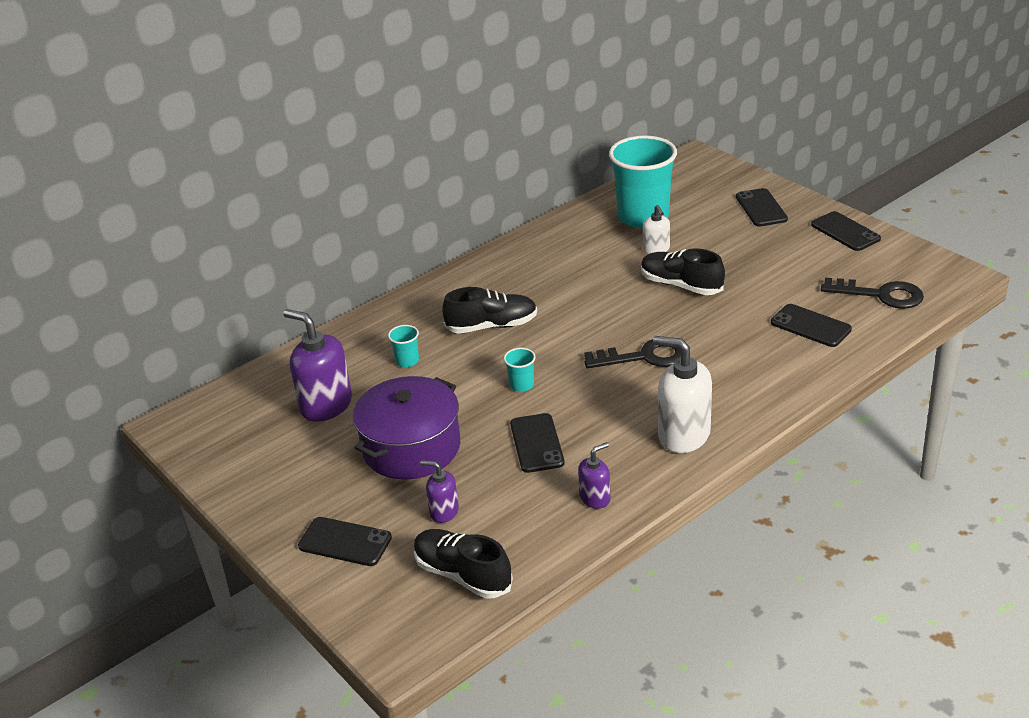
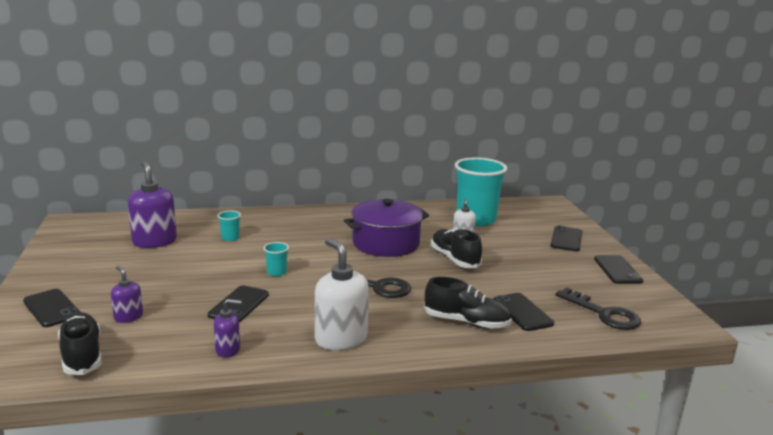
camera: 25 degrees right, 15 degrees down
(411, 447) = (165, 278): purple pot -> purple pot (386, 243)
(492, 326) = (303, 239): black shoe -> black shoe (466, 322)

